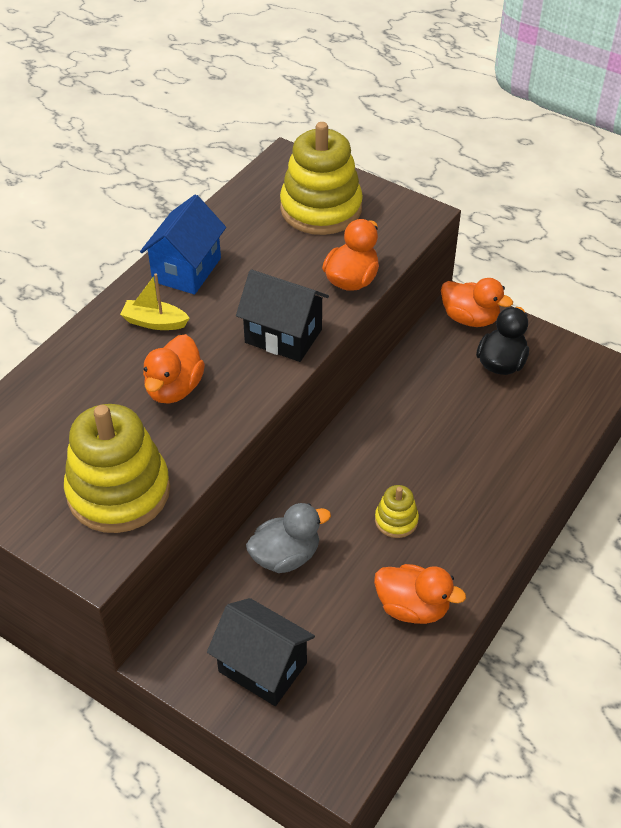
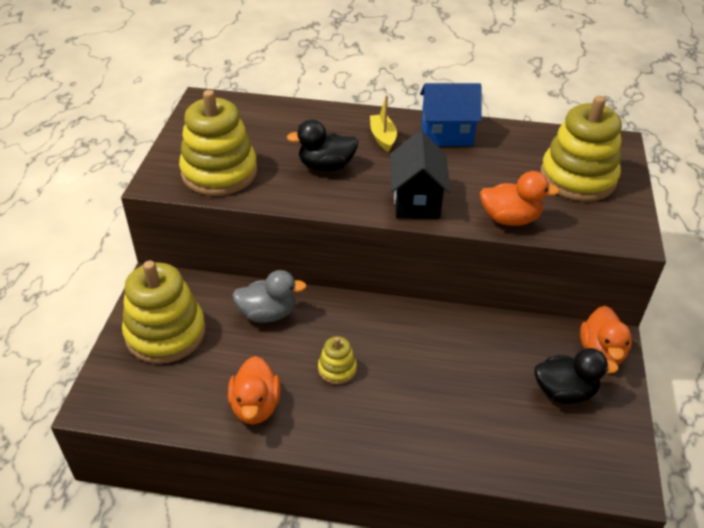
camera: 65 degrees right, 5 degrees down
(174, 388) = (326, 166): orange duck -> black duck
(262, 667) = (165, 333): black house -> yellow stacking toy
(285, 556) = (268, 313): grey duck -> grey duck turned 45 degrees counterclockwise

